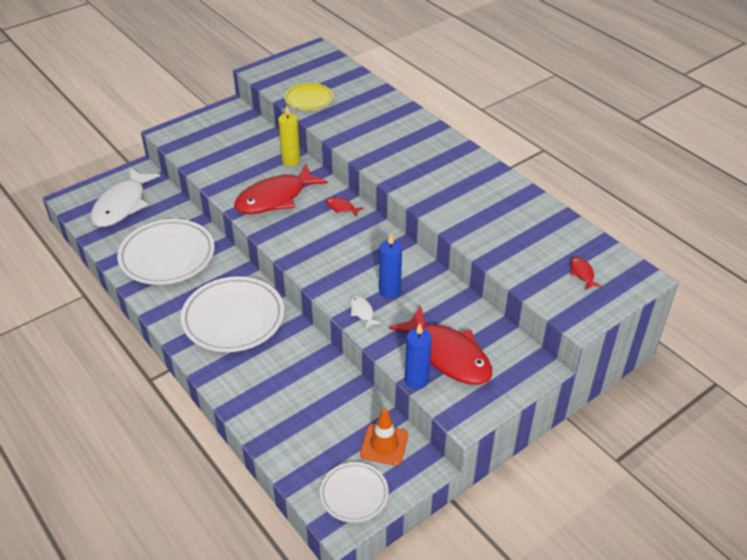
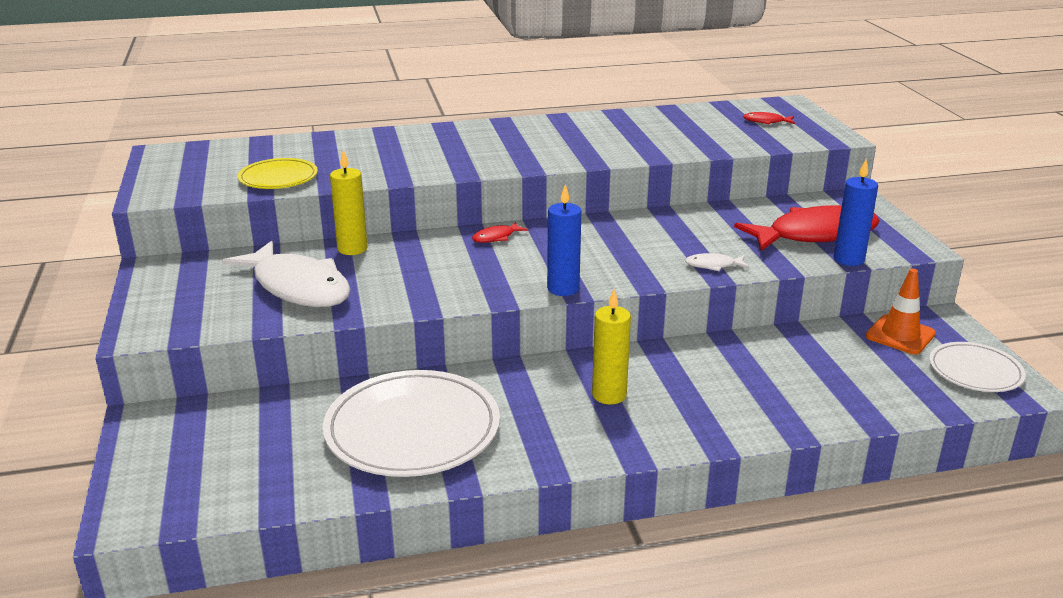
camera: 65 degrees left, 15 degrees down
(122, 205) = (224, 454): white fish -> white fish (298, 287)
(233, 317) = (609, 395): white plate -> yellow candle
(275, 198) = (427, 275): red fish -> none
(389, 291) = (685, 242): blue candle -> blue candle (563, 289)

